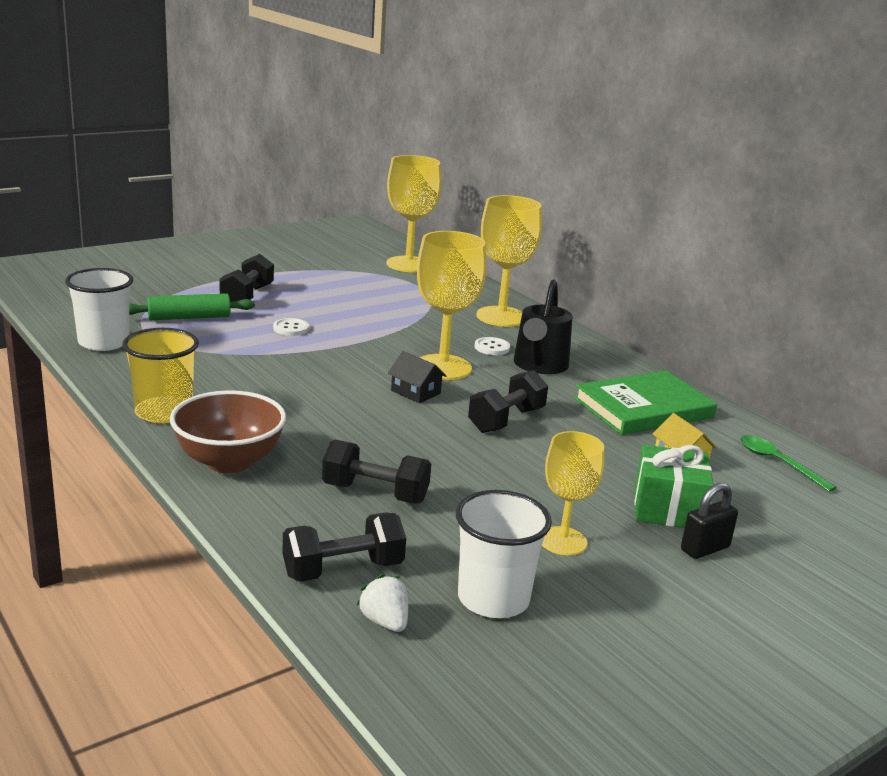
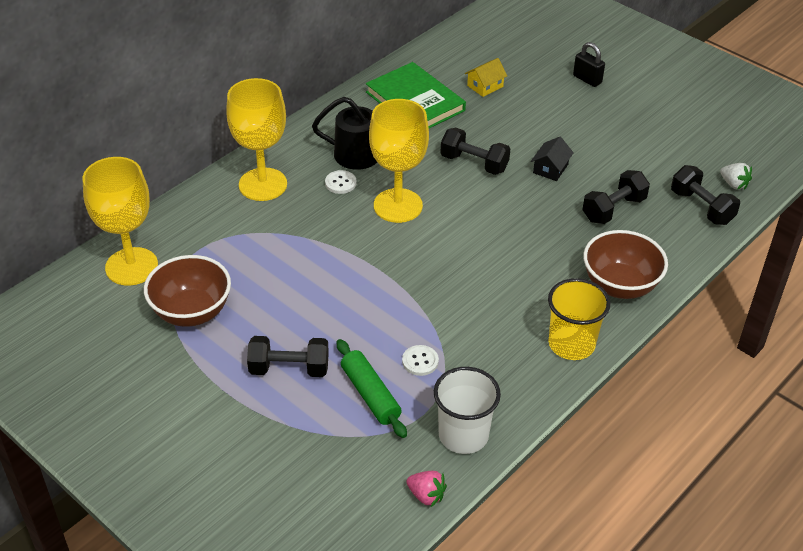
camera: 100 degrees left, 20 degrees up
(59, 319) = (426, 495): none -> pink strawberry
(291, 328) = (361, 314): white button -> white button (420, 361)
(340, 275) = (192, 312): none -> brown bowl
(375, 493) = (613, 209): black dumbbell -> black dumbbell turned 45 degrees clockwise
(385, 622) = (733, 184): white strawberry -> white strawberry turned 90 degrees counterclockwise
(415, 392) = (453, 214): black house -> black house (550, 168)
(493, 599) = (687, 150): white cup -> none
(562, 541) = (615, 129): yellow goblet -> none
(667, 509) = (552, 92): green gift -> none
(778, 463) = (465, 48): green spoon -> none

